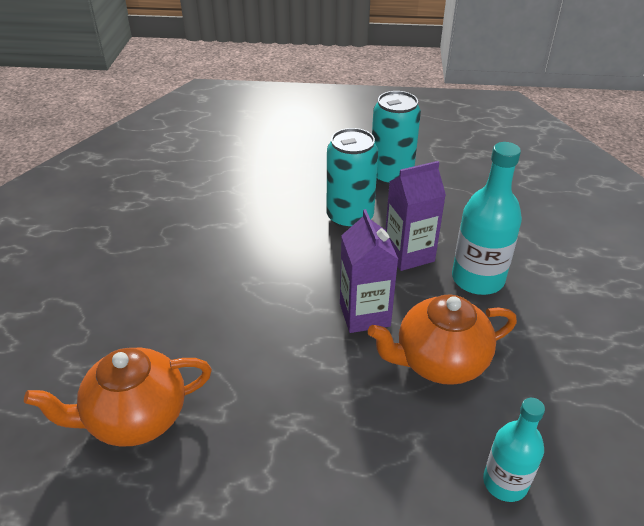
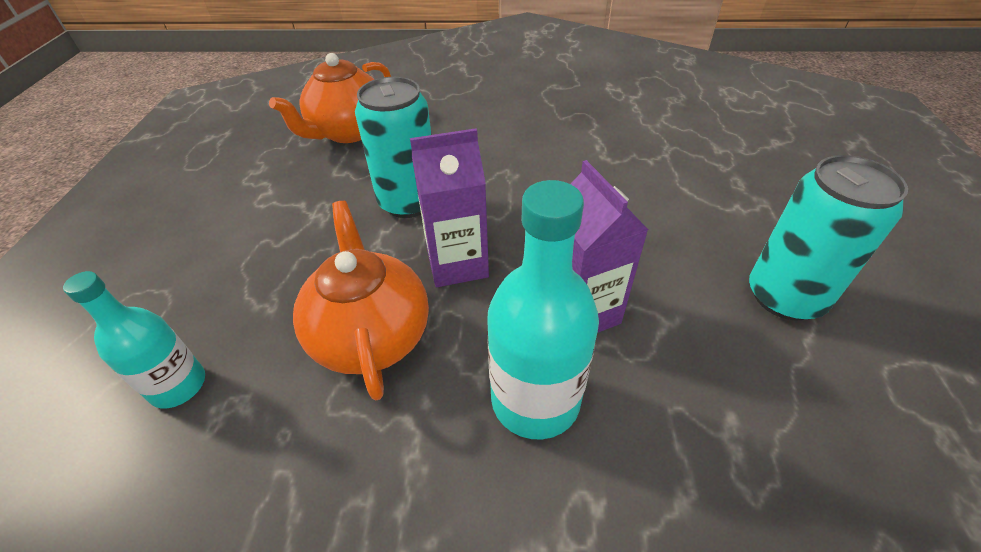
camera: 90 degrees right, 5 degrees up
(135, 417) = (348, 132): orange teapot -> orange teapot turned 120 degrees counterclockwise
(350, 217) = (650, 248): turquoise can -> turquoise can (408, 202)

